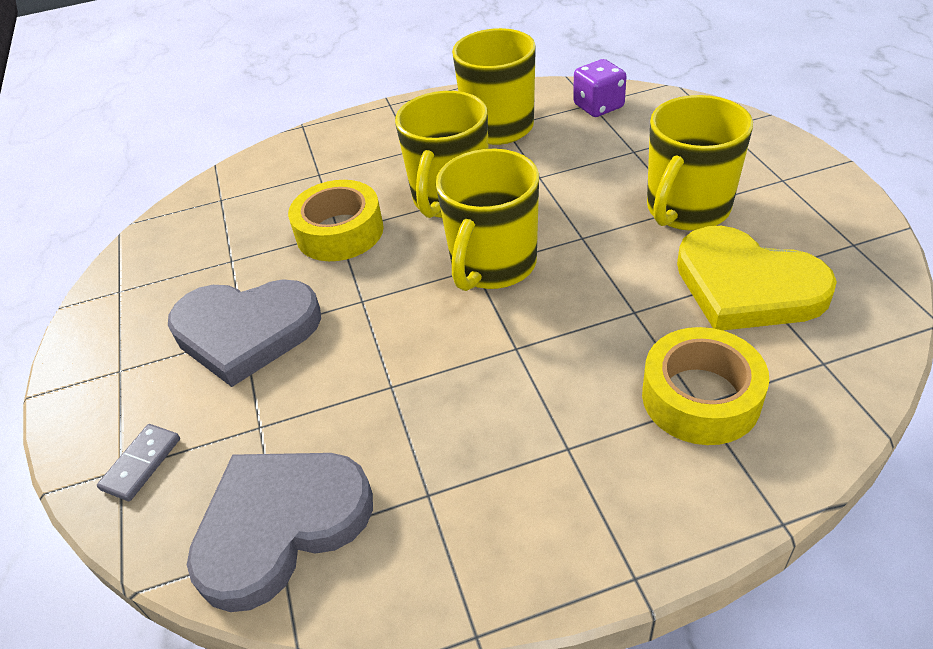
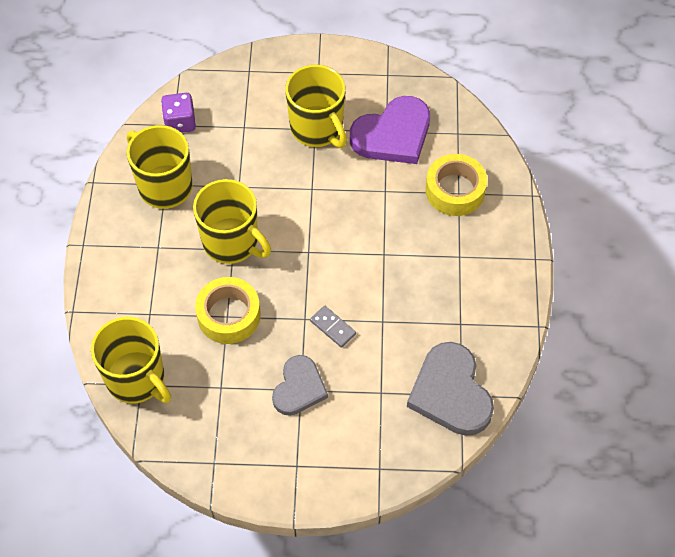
camera: 75 degrees left, 15 degrees up
(141, 464) = (380, 457): grey domino -> grey domino (332, 327)
(246, 331) = (299, 388): grey heart -> grey heart, size x0.65
(492, 265) = (311, 242): yellow mug -> yellow mug (137, 379)
(746, 286) = (393, 135): yellow heart -> purple heart

